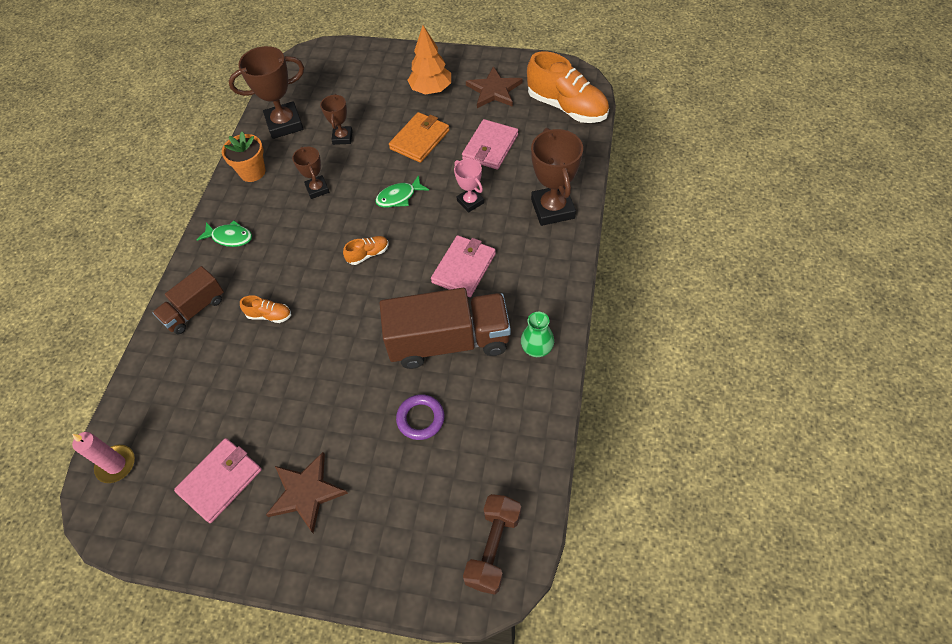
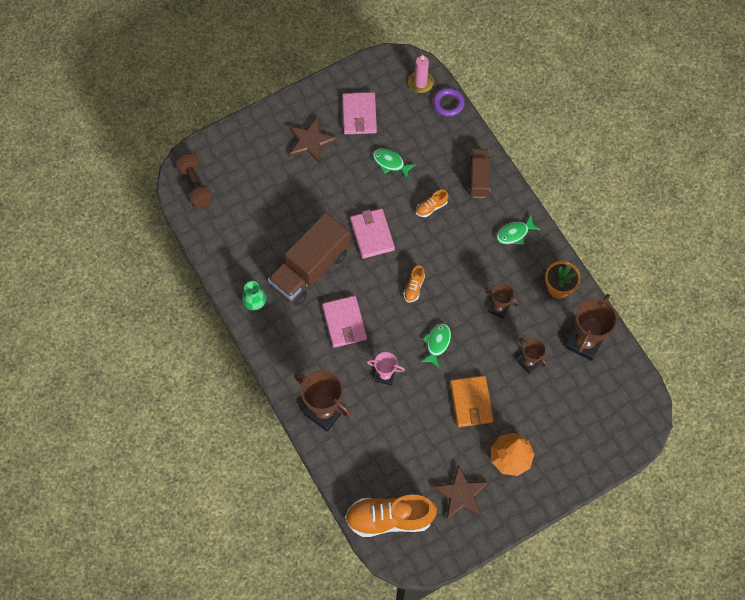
camera: 135 degrees right, 10 degrees up
(253, 393) = (390, 163): none -> green fish
(420, 419) = (286, 216): purple ring -> purple ring (448, 103)
(490, 147) = (414, 434): pink wallet -> pink wallet (372, 234)

